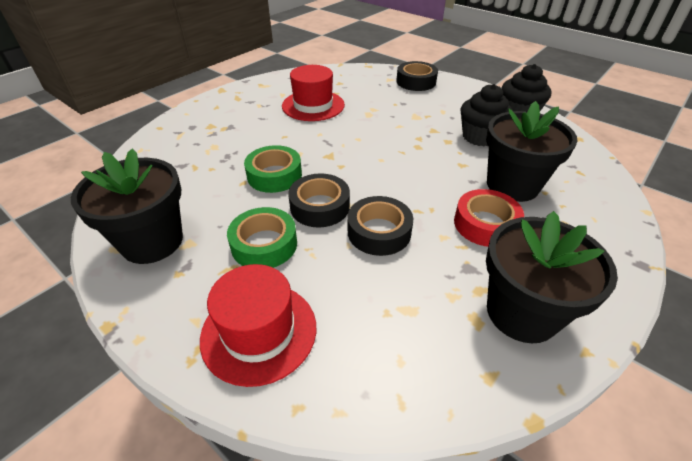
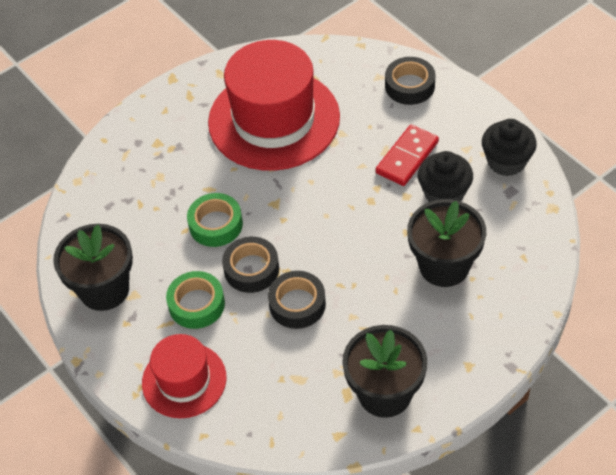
camera: 15 degrees right, 10 degrees up
(313, 105) = (274, 120): red hat -> red hat, size x1.81
(435, 118) = (407, 157): none -> red domino
(485, 224) = (395, 308): red tape -> none

